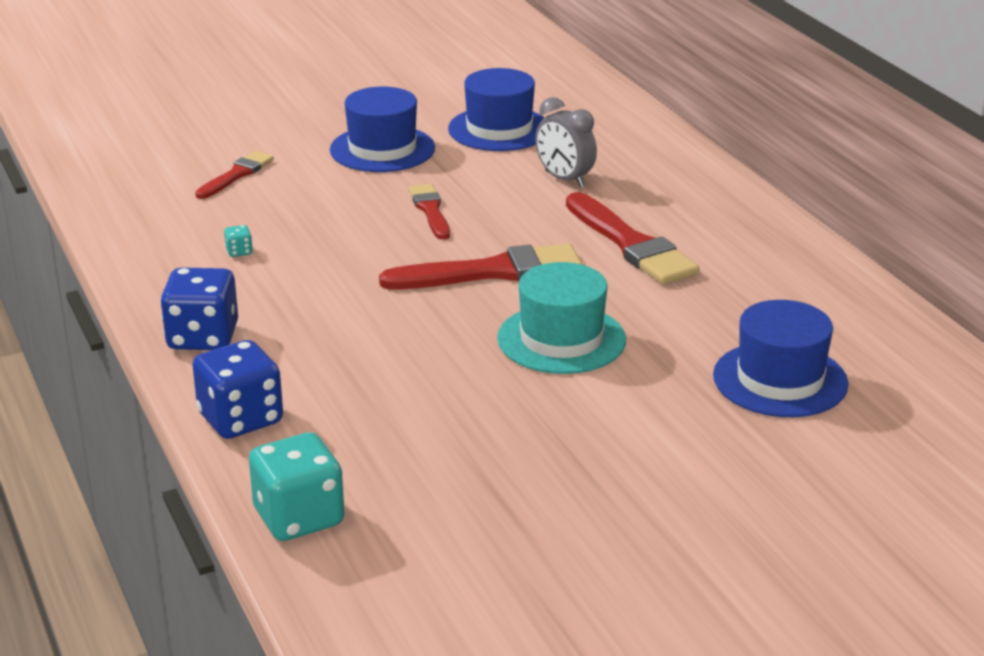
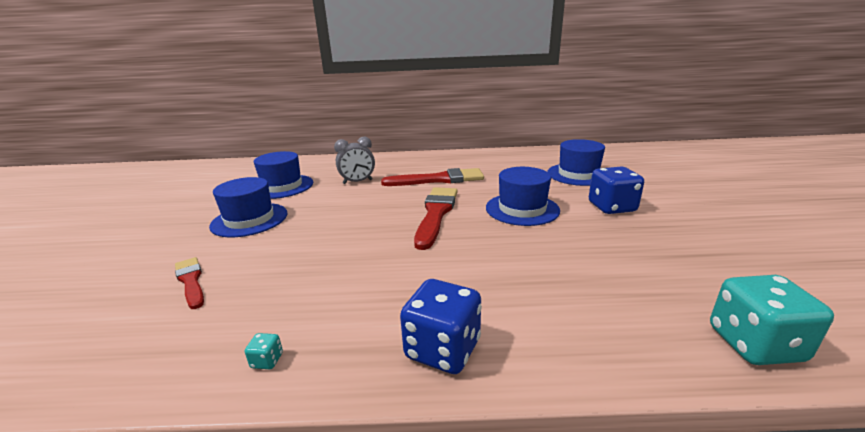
camera: 65 degrees left, 5 degrees down
(239, 252) = (314, 301): turquoise dice -> turquoise dice (267, 360)
(240, 419) = (594, 350): blue dice -> blue dice (611, 207)
(430, 211) = (346, 218): red brush -> none
(561, 339) = (522, 209): turquoise hat -> blue hat

